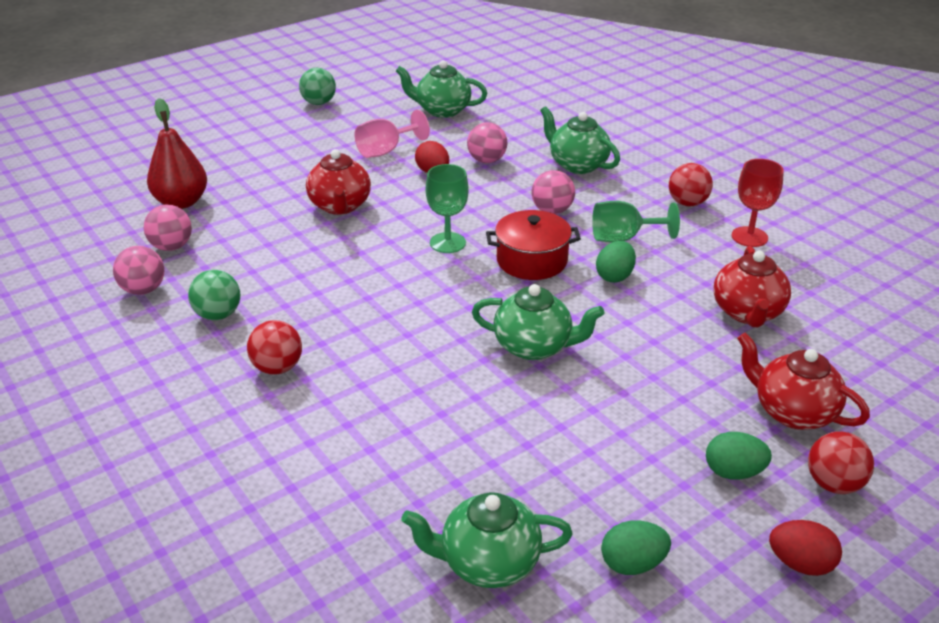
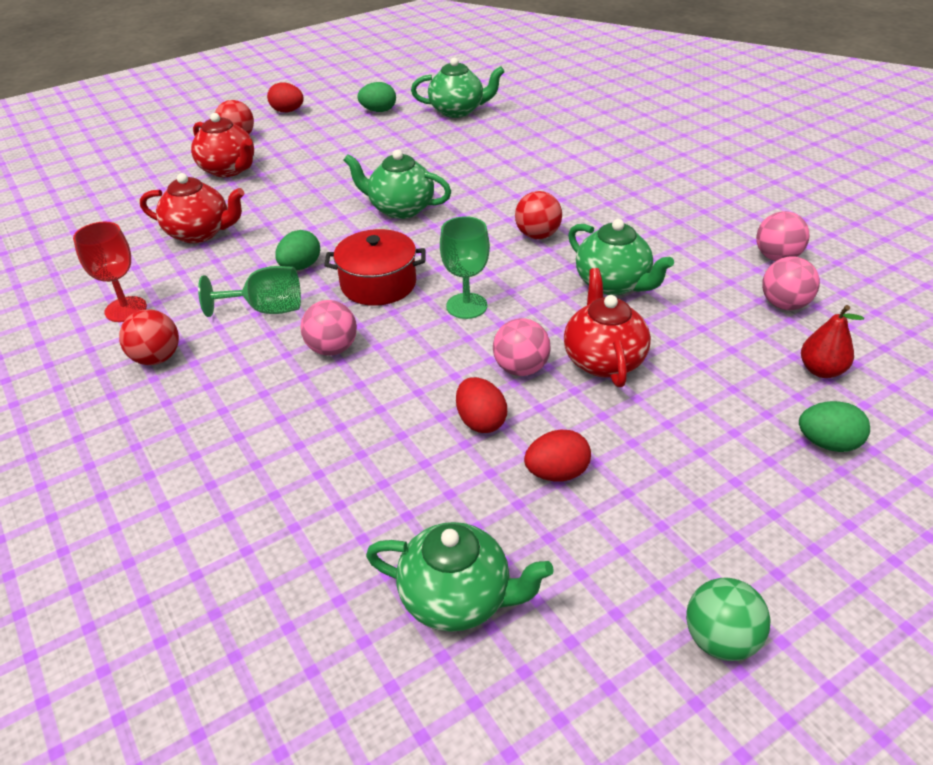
camera: 175 degrees left, 5 degrees up
(181, 202) = (821, 370): red pear -> red pear, size x0.63
(218, 315) = (686, 234): green ball -> none
(277, 368) = (613, 195): red ball -> red ball (537, 235)
(385, 151) = (557, 473): pink goblet -> red egg
(487, 160) = (396, 446): pink ball -> pink ball (521, 368)
(577, 165) = (263, 433): green teapot -> green teapot (614, 284)
(733, 472) = (295, 142): green egg -> green egg (828, 443)
(747, 313) = (200, 233): red teapot -> red teapot turned 90 degrees clockwise

